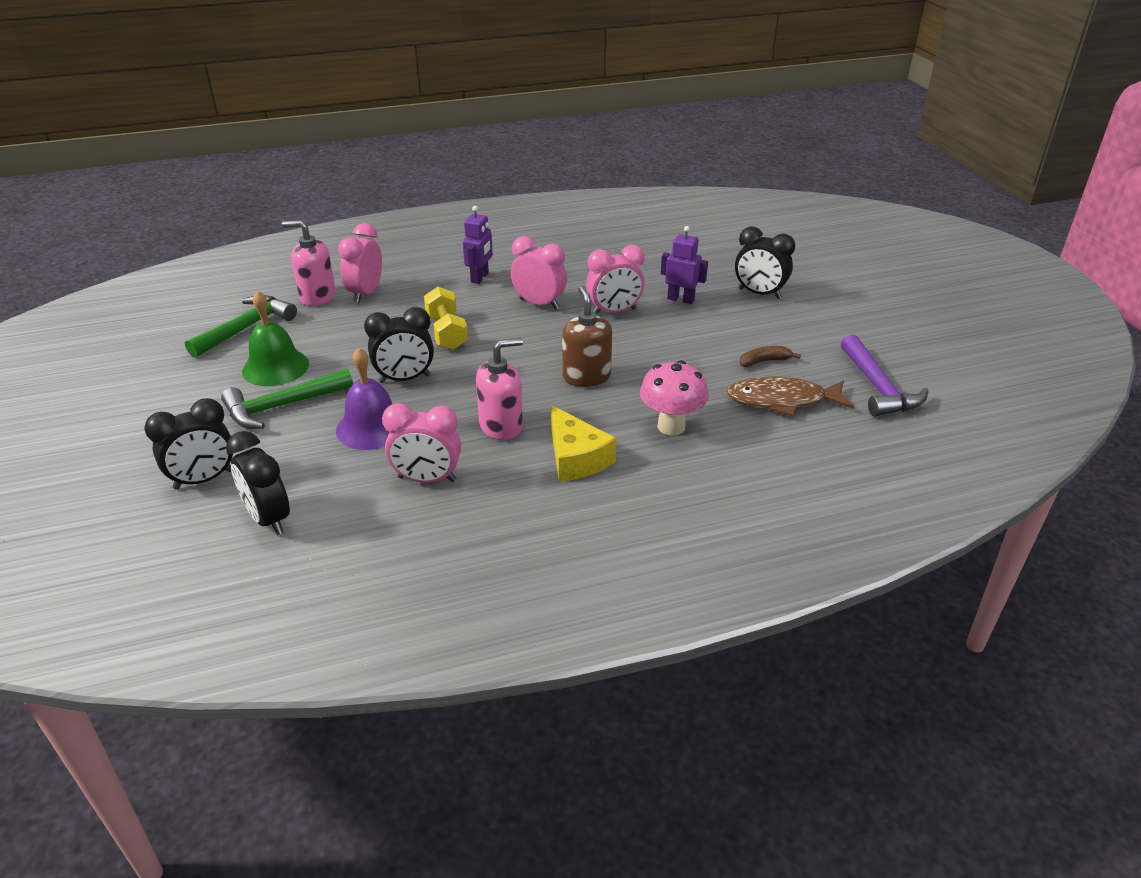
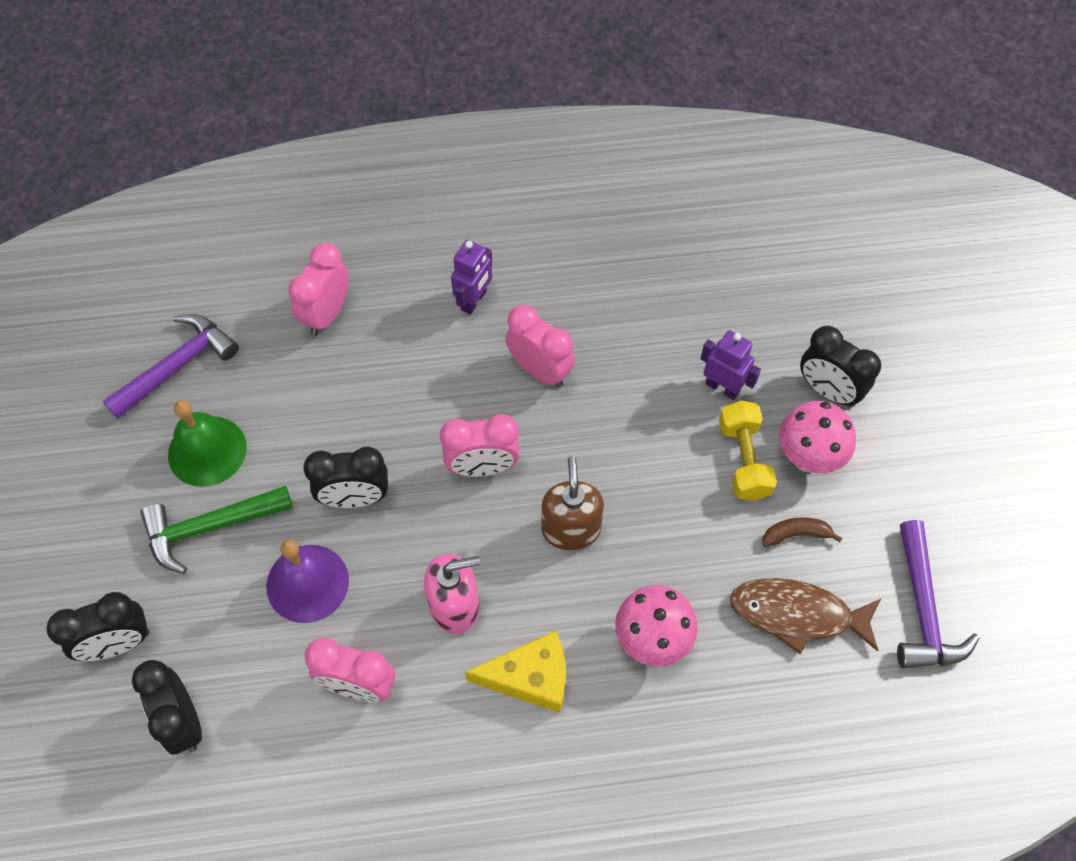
camera: 10 degrees right, 25 degrees up
(246, 328) = (178, 366): green hammer -> purple hammer
(317, 296) = (267, 312): pink soap dispenser -> none
(446, 332) = (416, 412): yellow dumbbell -> yellow dumbbell (743, 459)
(576, 458) = (530, 677): yellow cheese -> yellow cheese turned 75 degrees counterclockwise
(614, 312) = (631, 402): pink clock -> pink clock (482, 467)
(757, 325) = (807, 458): none -> pink mushroom

